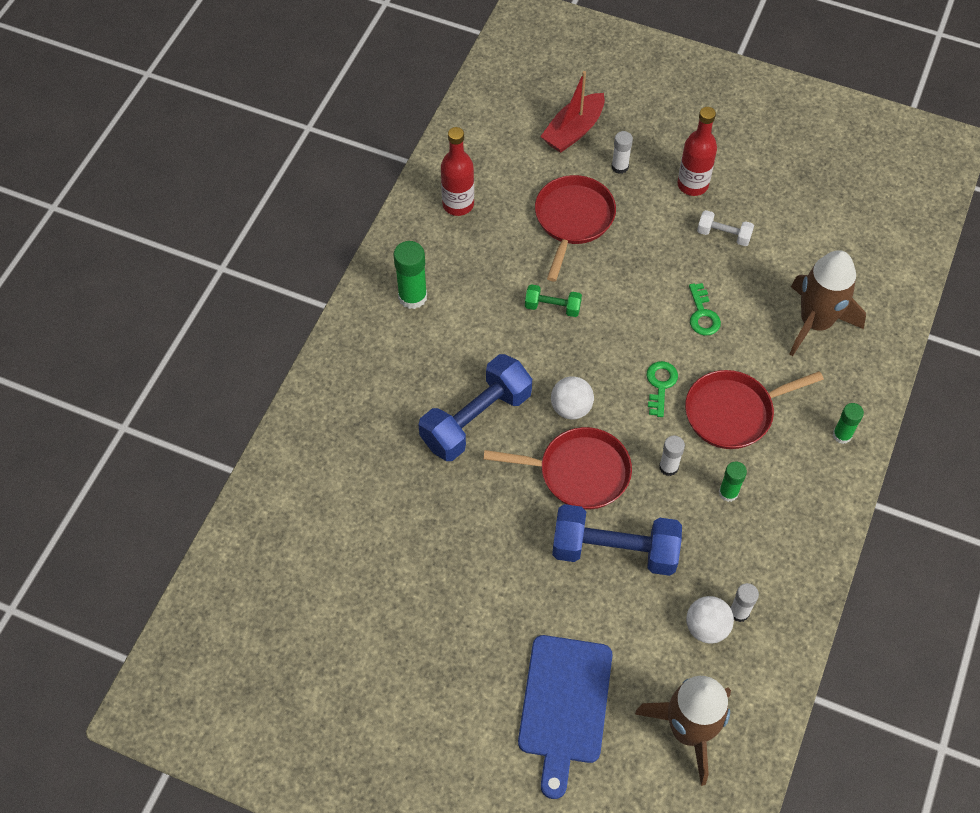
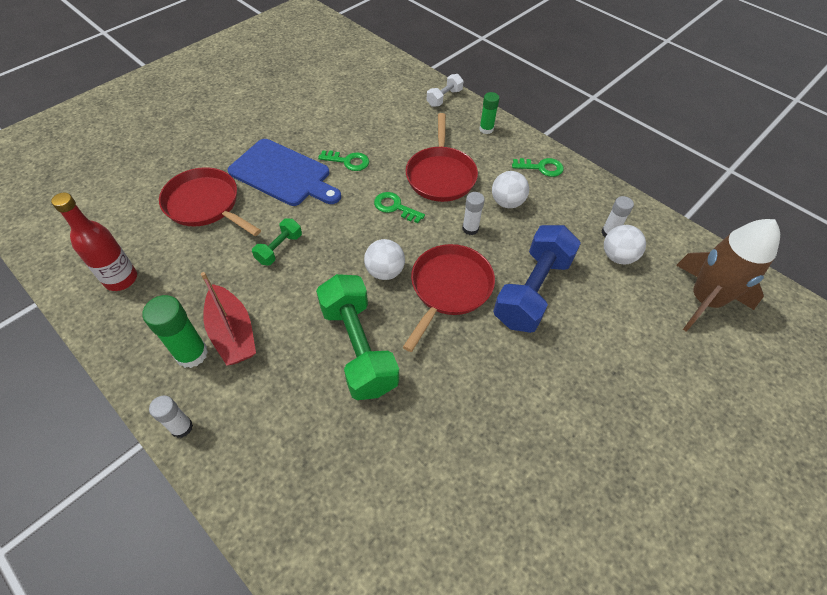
camera: 70 degrees left, 5 degrees down
(476, 419) = (358, 348): blue dumbbell -> green dumbbell
(564, 705) = (670, 381): blue cutting board -> blue cutting board (283, 174)
(573, 131) = (121, 173): red boat -> red boat (233, 333)
(620, 167) = (181, 159): white glue stick -> white glue stick (182, 427)
(692, 185) = (233, 126): red bottle -> none
(723, 235) = (288, 126): white dumbbell -> white dumbbell (444, 98)
(728, 493) = (507, 202): green glue stick -> white ball
(808, 515) = (541, 168): none -> green key
(815, 322) = (391, 109): brown rocket -> none

